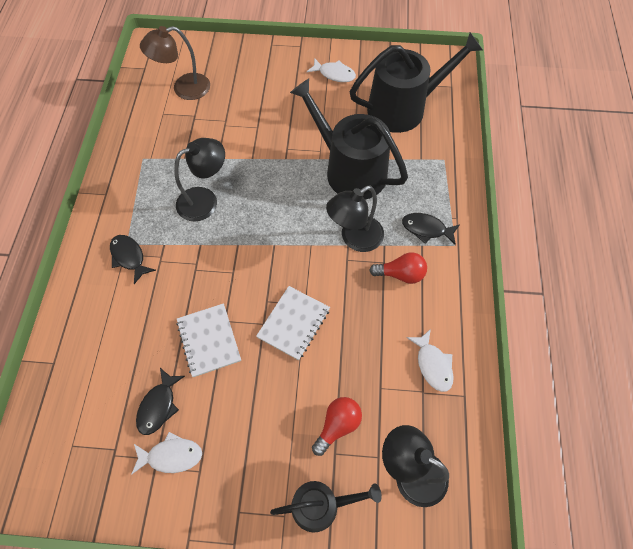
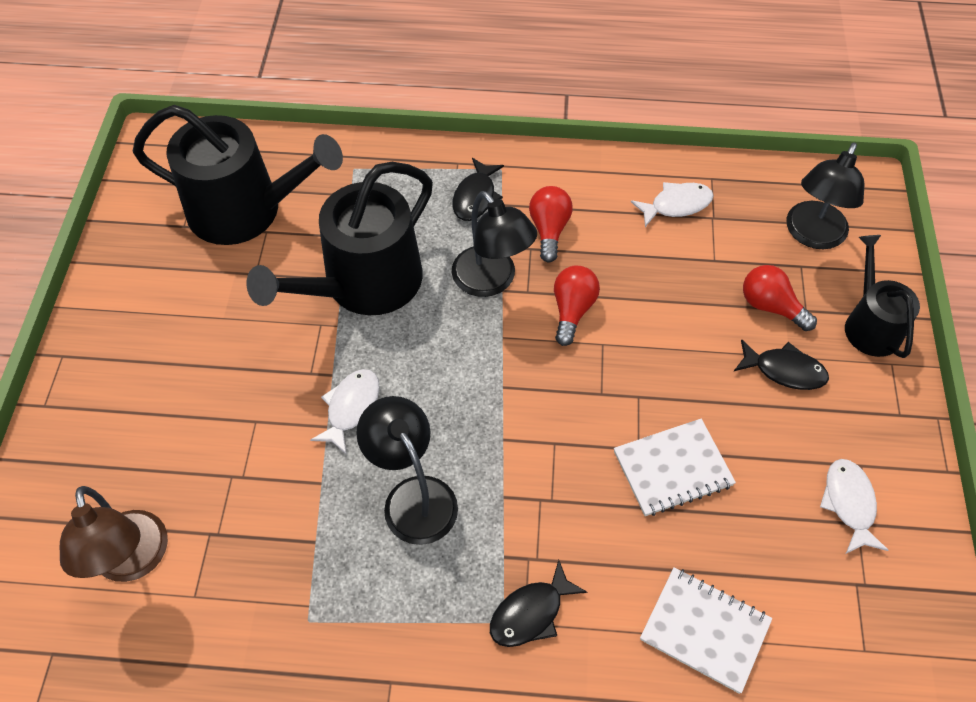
camera: 90 degrees left, 5 degrees down
(159, 406) = (782, 529): black fish -> black fish (784, 370)
(294, 323) = (634, 357): white notebook -> white notebook (705, 630)
(332, 286) = (572, 310): none -> red light bulb
(334, 74) = (148, 302): white fish -> white fish (351, 408)
(403, 108) = (245, 210): black watering can -> black watering can turned 120 degrees clockwise

